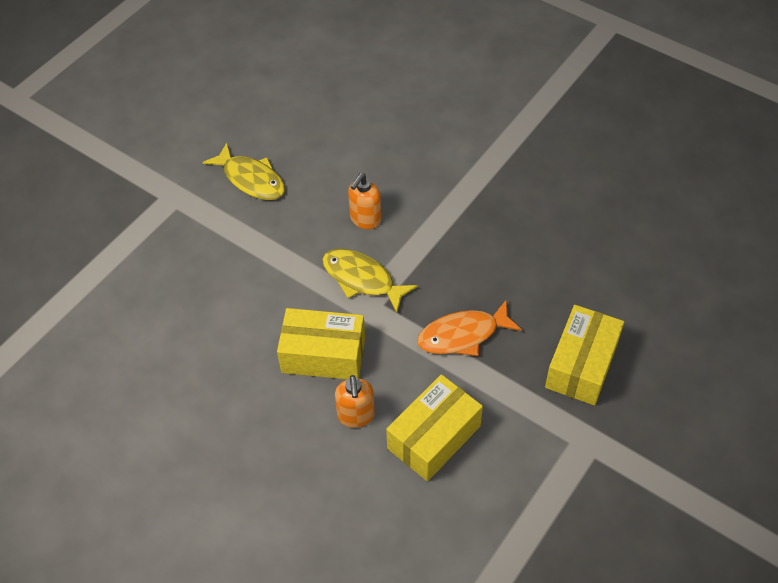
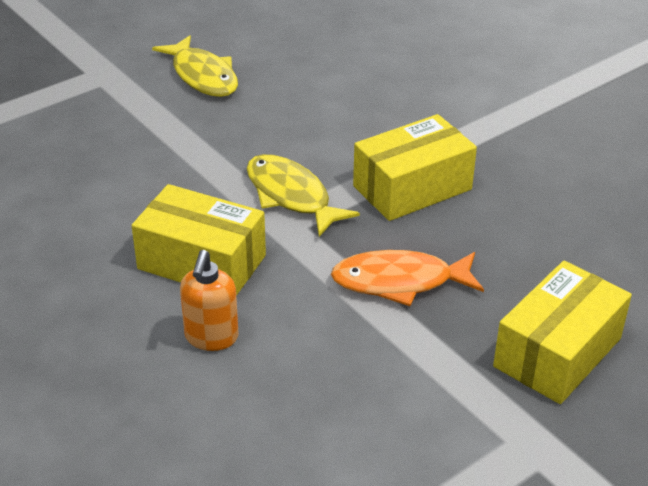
camera: 15 degrees right, 15 degrees down
(365, 220) = (324, 139): orange soap dispenser -> none
(434, 437) = (307, 387): yellow box -> yellow box (412, 188)

